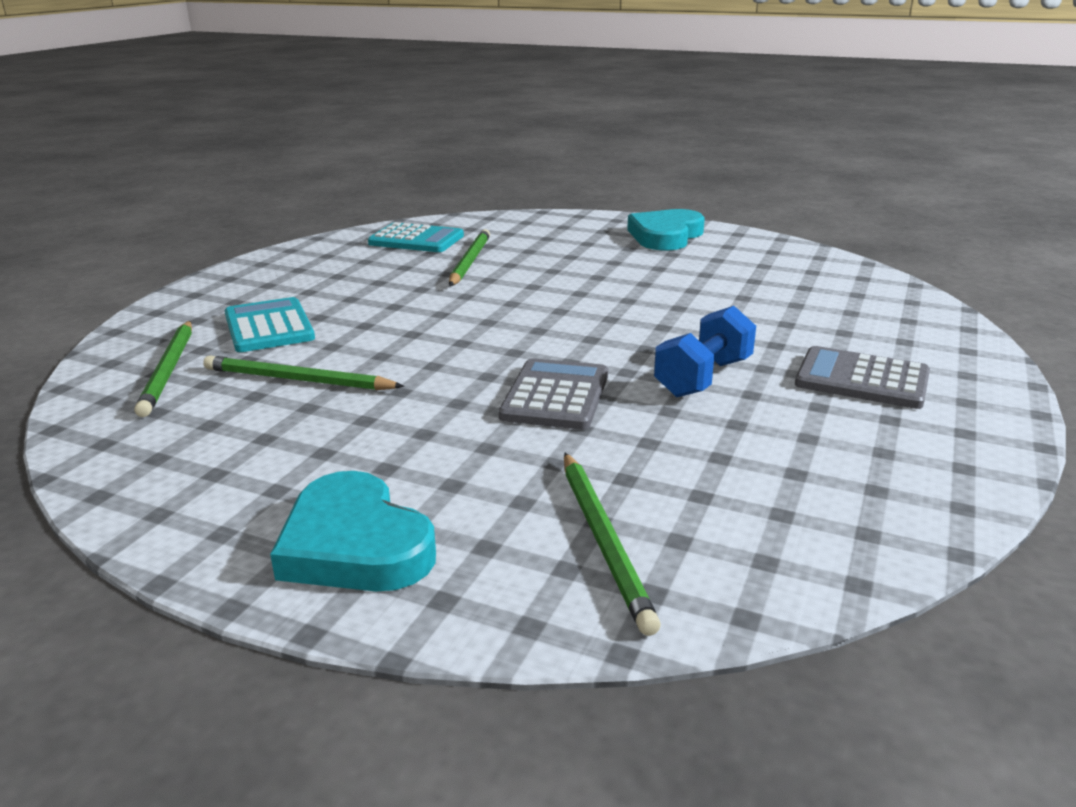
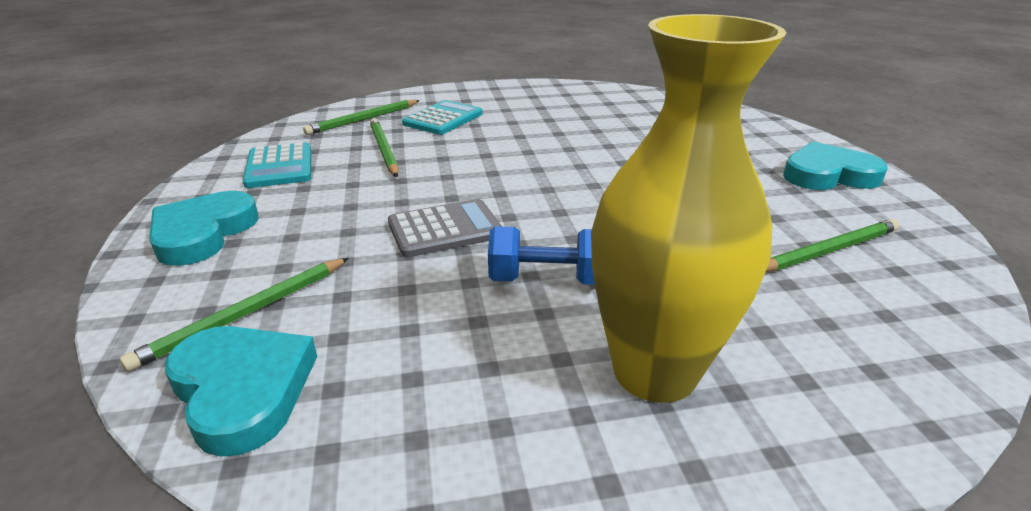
camera: 55 degrees right, 5 degrees up
(416, 240) = (635, 104): turquoise calculator -> turquoise calculator (279, 166)
(469, 261) = (628, 129): green pencil -> green pencil (828, 250)
(747, 562) = (243, 390): none -> turquoise heart
(862, 379) = (654, 371): grey calculator -> yellow vase

